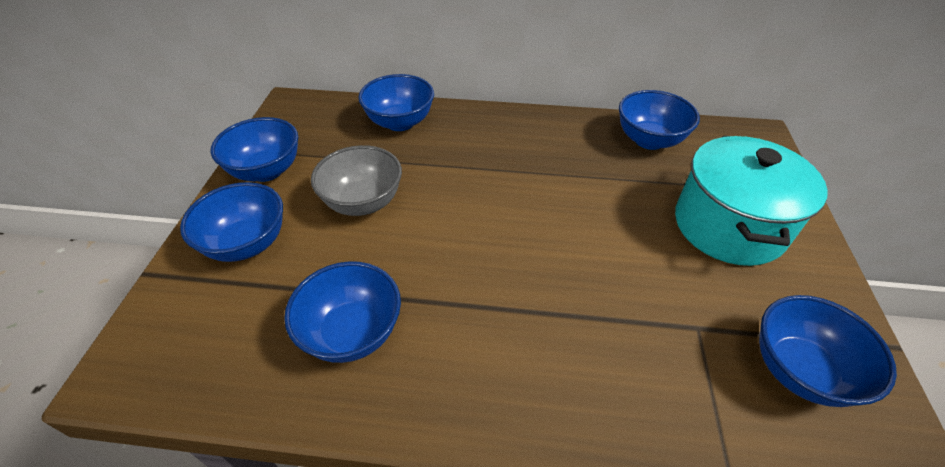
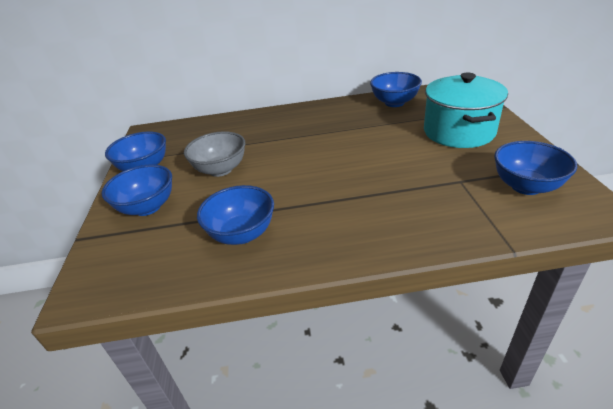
camera: 10 degrees left, 10 degrees down
(400, 122) = (228, 126): blue bowl -> none

